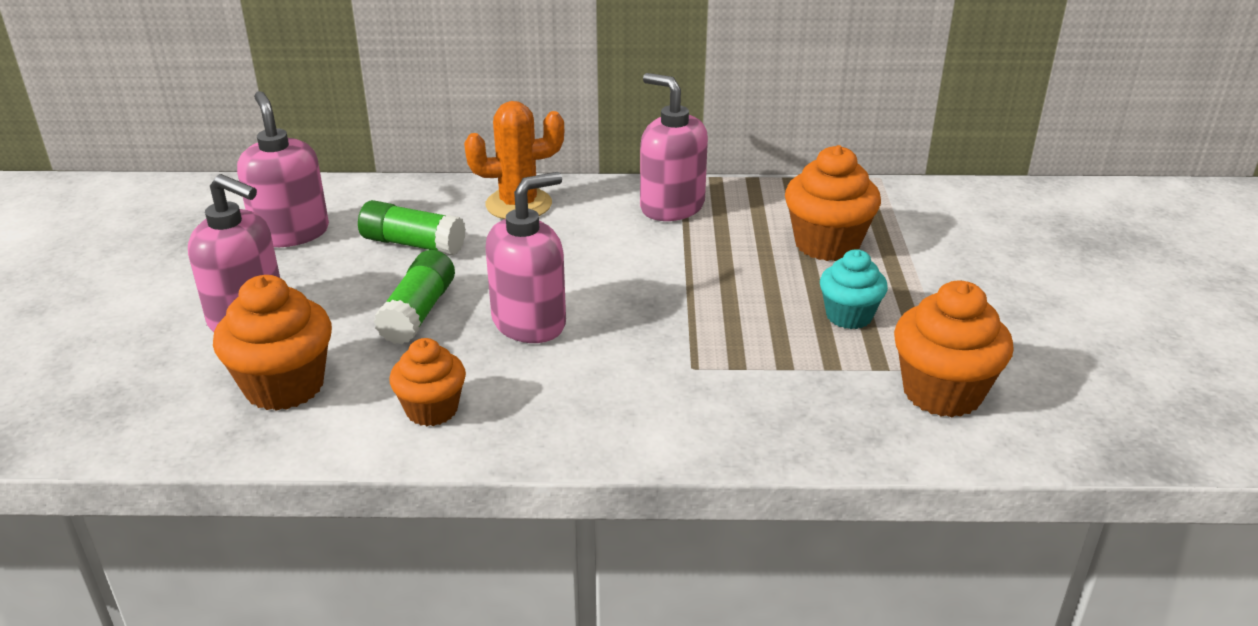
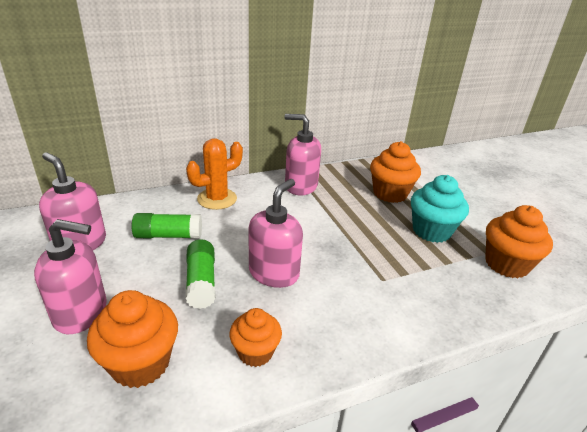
camera: 25 degrees left, 0 degrees up
(849, 316) = (431, 231): turquoise cupcake -> turquoise cupcake, size x1.55

